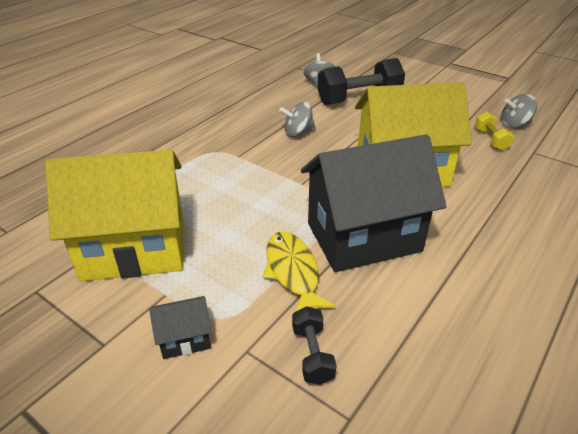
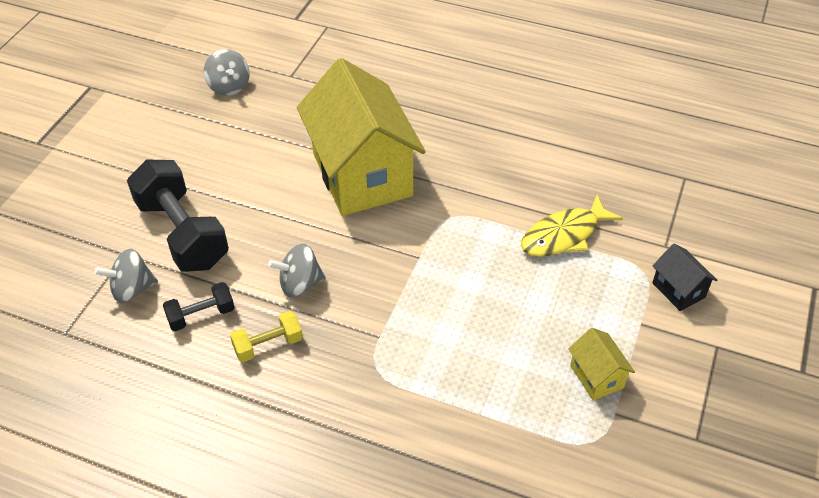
camera: 105 degrees left, 10 degrees up
(135, 249) = (596, 376): yellow house -> yellow house, size x0.40
(298, 133) = (300, 284): grey spinning top -> grey spinning top turned 105 degrees clockwise
(312, 354) = (645, 206): black dumbbell -> black dumbbell (201, 315)
(363, 237) = (491, 193): black house -> none
(491, 140) = (272, 106): yellow dumbbell -> yellow dumbbell (268, 345)

